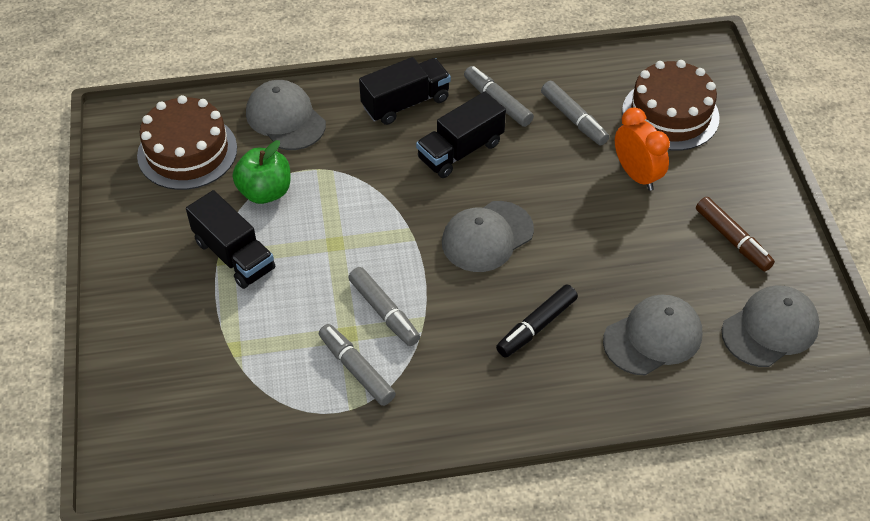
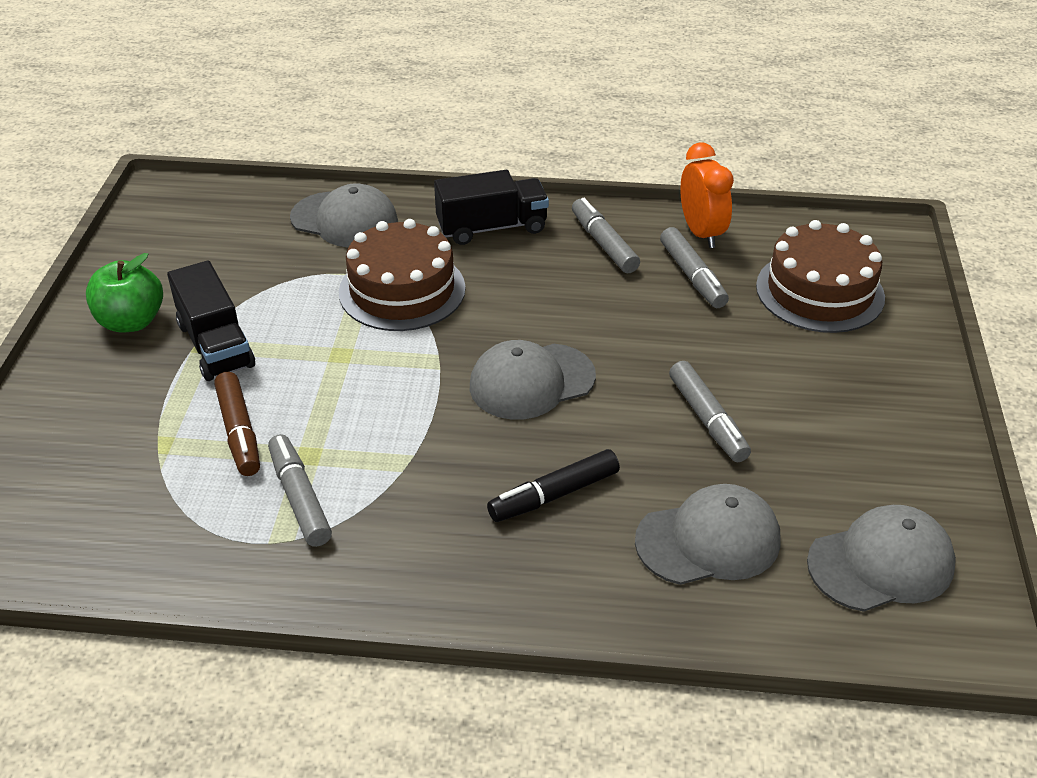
camera: 15 degrees right, 10 degrees down
(187, 152) = (218, 234): brown cake -> brown cake (402, 290)
(265, 192) = (285, 287): green apple -> green apple (131, 321)
(285, 118) = (345, 220): grey cap -> grey cap turned 135 degrees clockwise
(384, 311) = (365, 439): grey marker -> grey marker (707, 419)
(460, 151) = (537, 285): black truck -> none
(636, 175) = (752, 349): orange clock -> orange clock (701, 233)
(732, 239) = (859, 444): brown marker -> brown marker (239, 431)

